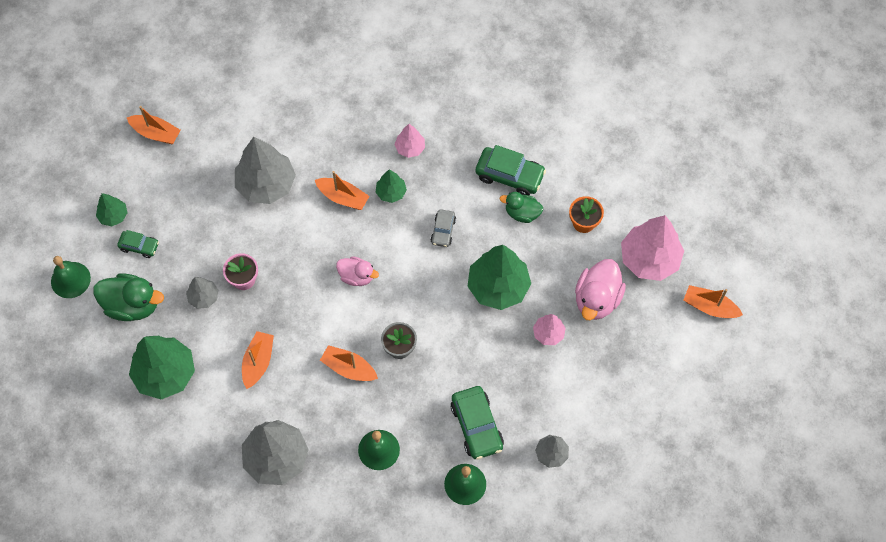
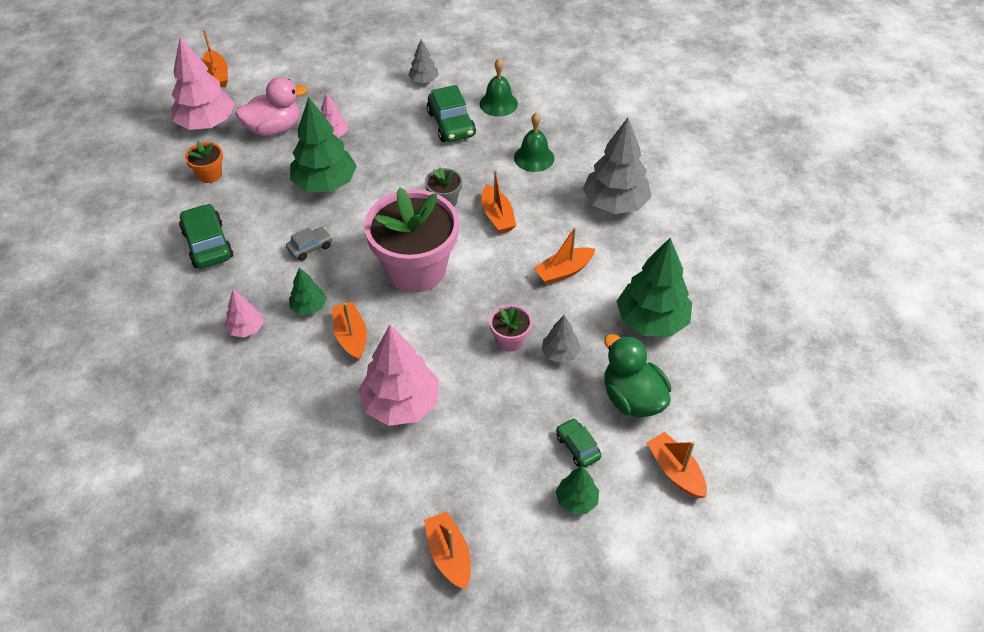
camera: 135 degrees left, 15 degrees down
(70, 280) = (675, 471): green bell -> orange boat
(266, 184) = (401, 404): grey tree -> pink tree
(357, 276) = (416, 269): pink duck -> pink flower pot
(476, 426) = (451, 124): green car -> green car turned 135 degrees clockwise
(522, 213) = (239, 213): green duck -> none

